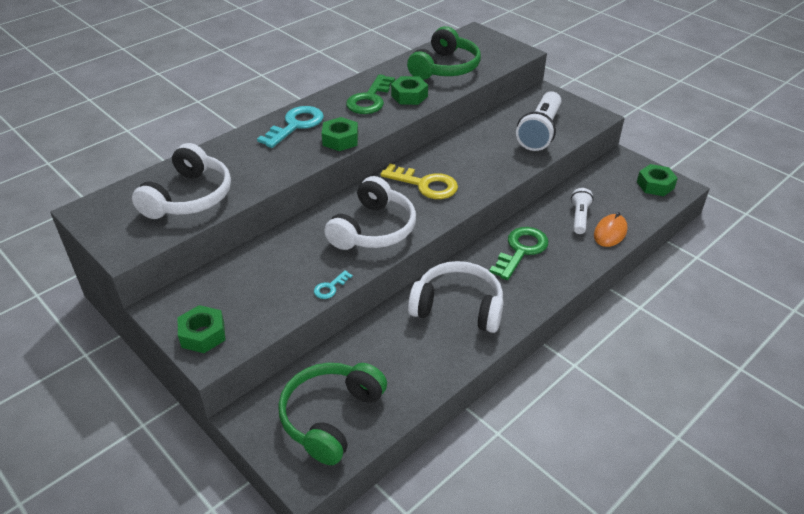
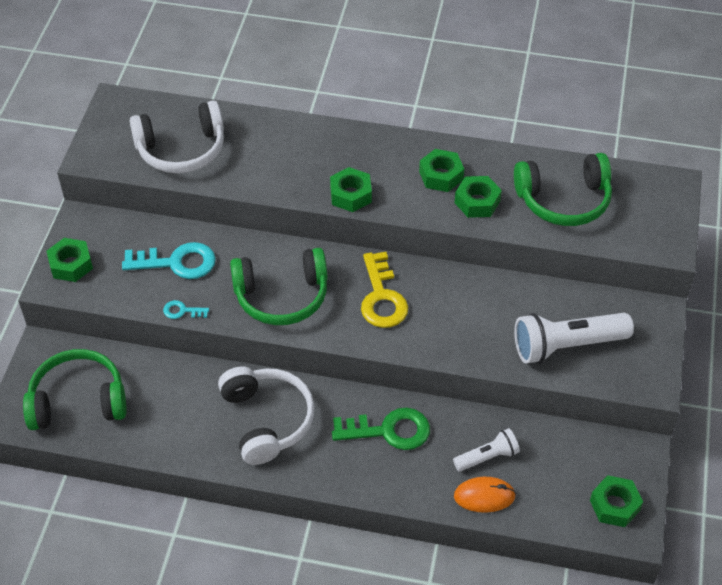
camera: 55 degrees right, 10 degrees up
(295, 125) = (345, 149): turquoise key -> turquoise key (177, 262)
(370, 99) = (441, 175): green key -> green nut
(373, 229) = (282, 296): white headphones -> green headphones

